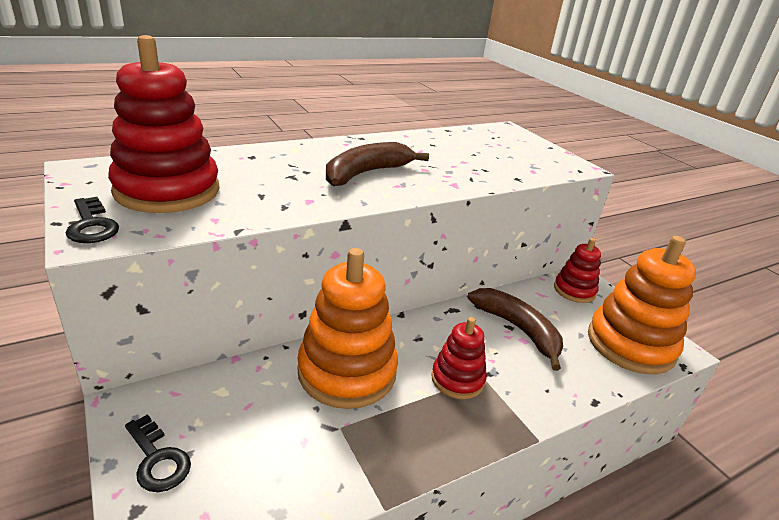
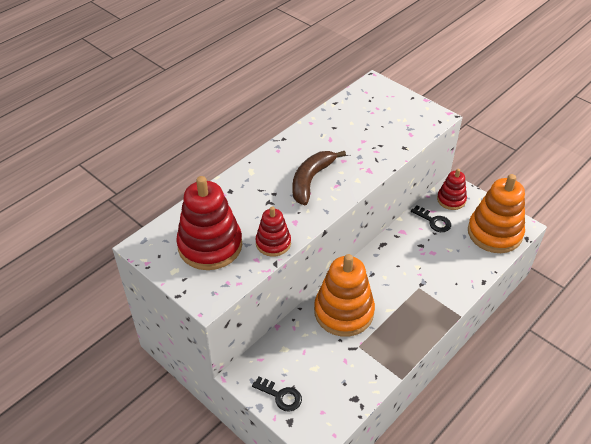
camera: 15 degrees left, 15 degrees up
(92, 225) = (198, 290): black key -> black key (434, 221)
(457, 379) = (406, 294): red stacking toy -> red stacking toy (273, 243)
(518, 329) = (426, 245): brown banana -> none

